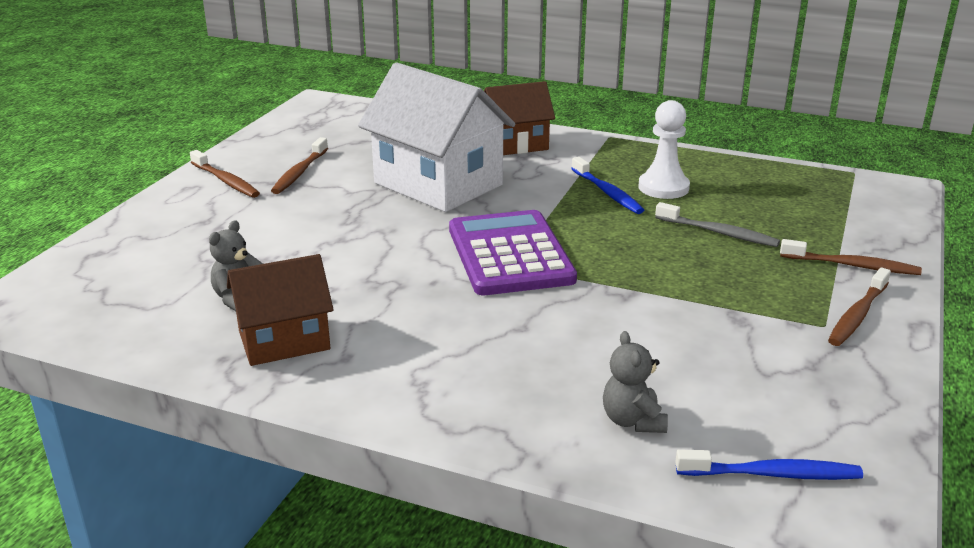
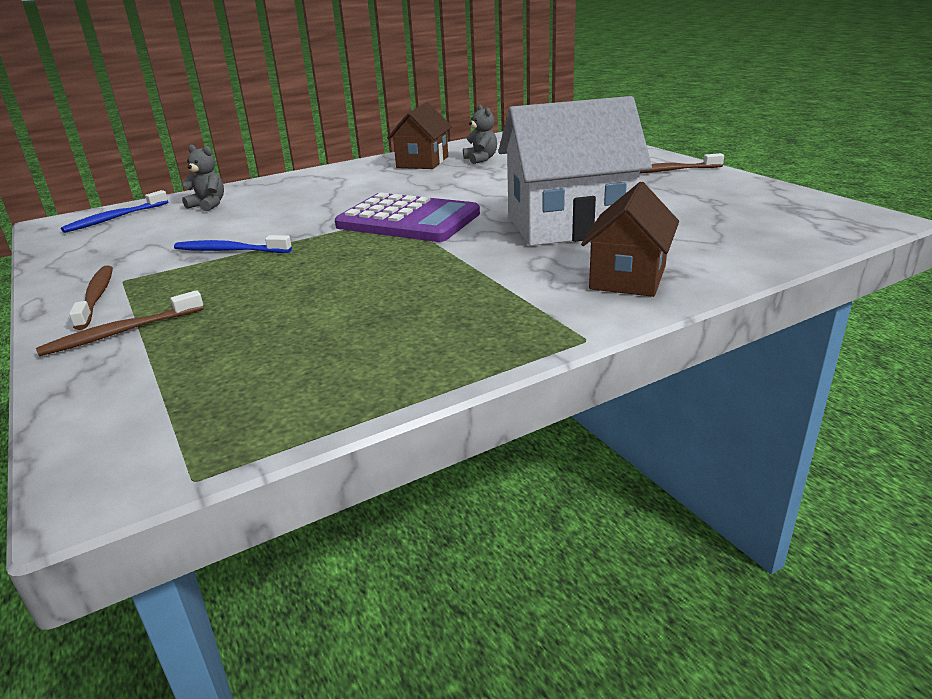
camera: 130 degrees right, 0 degrees up
(300, 172) = (660, 189): brown toothbrush -> none
(607, 192) = (440, 283): blue toothbrush -> blue toothbrush (230, 251)
(663, 187) = (403, 313): white pawn -> none
(718, 232) = (283, 300): grey toothbrush -> none

